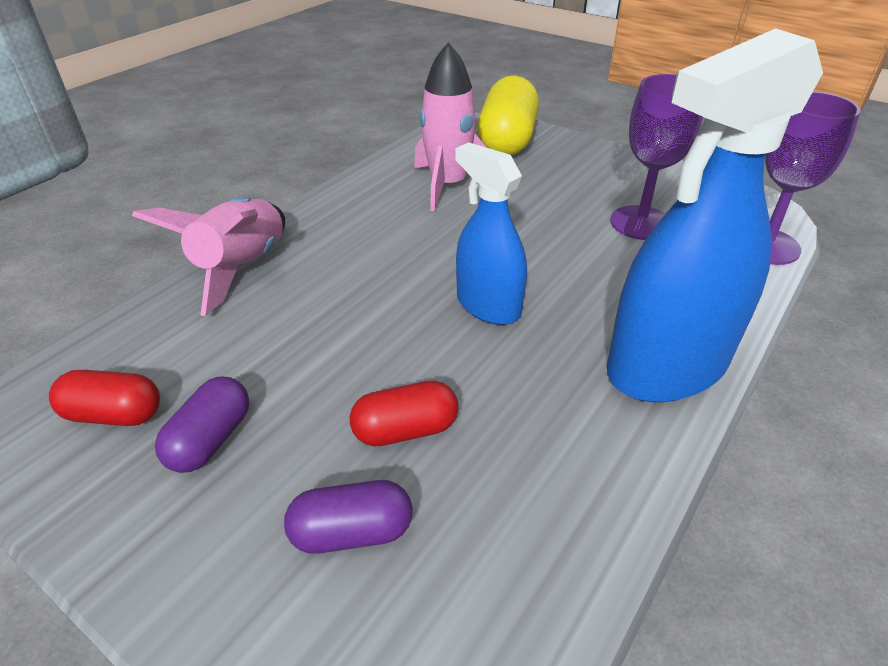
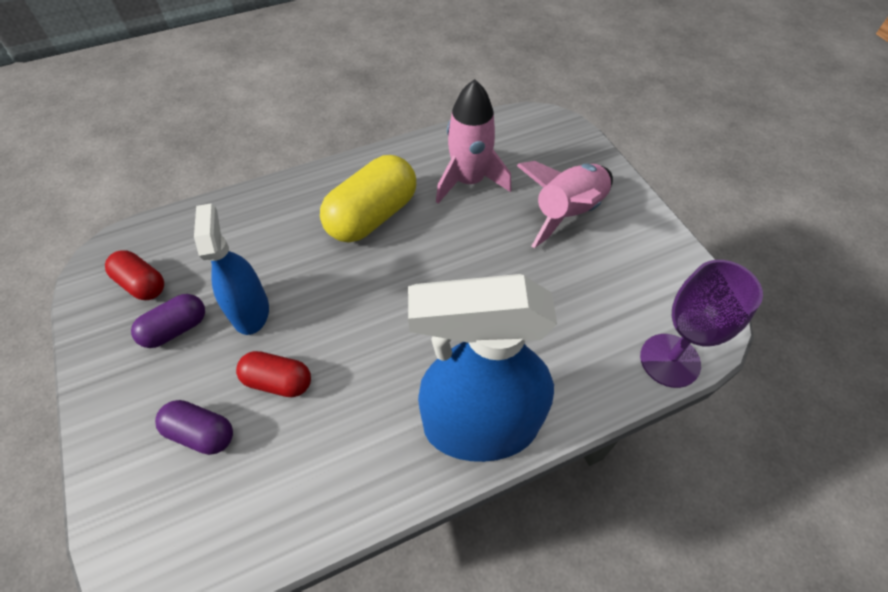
camera: 30 degrees right, 15 degrees up
(242, 268) = (277, 201): pink rocket -> pink rocket (567, 213)
(488, 306) = (404, 310): blue spray bottle -> blue spray bottle (250, 311)
(507, 140) = (555, 150): yellow capsule -> yellow capsule (372, 216)
(641, 223) = (586, 287): purple goblet -> none

